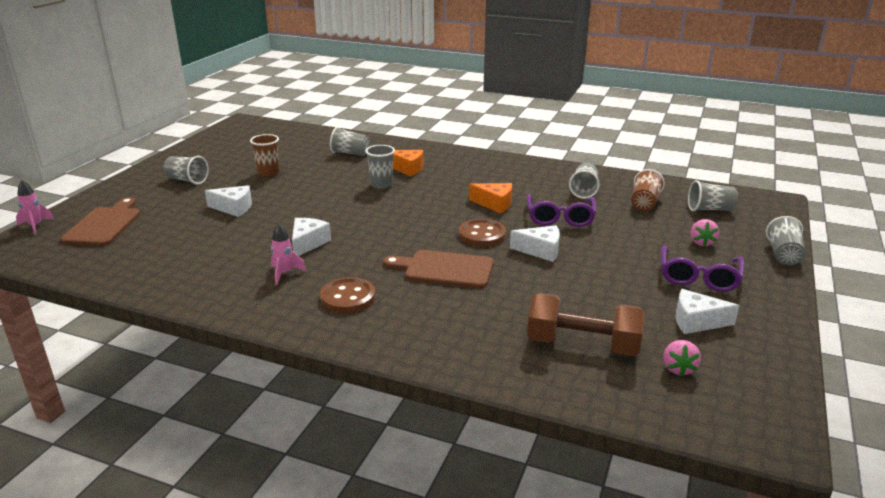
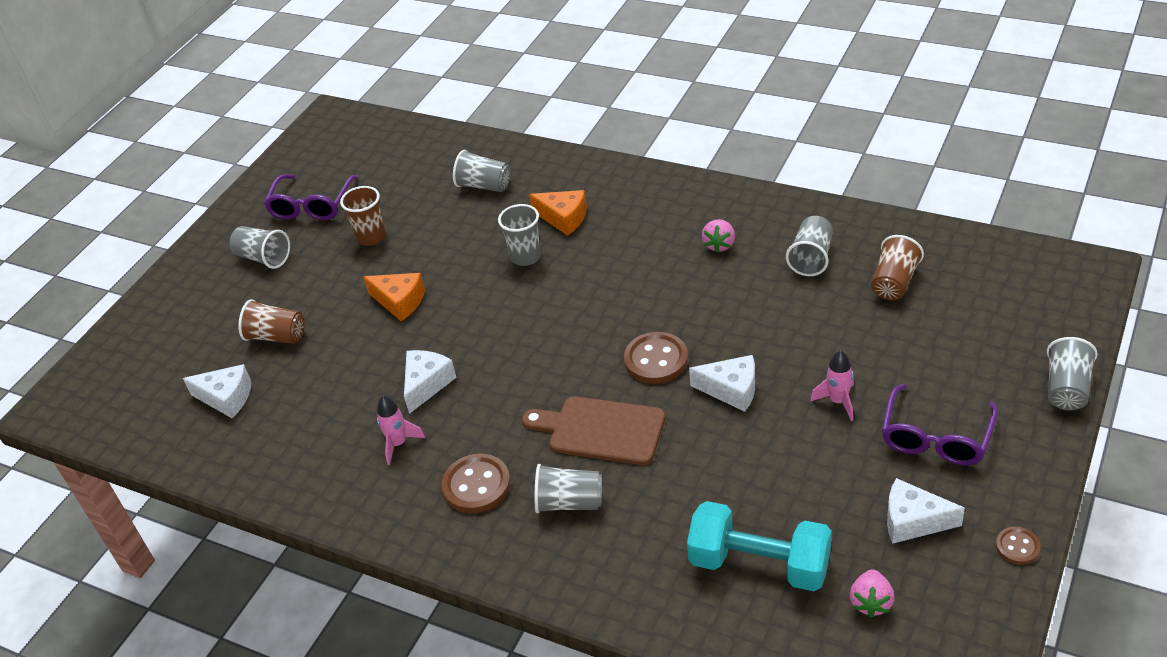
camera: 10 degrees right, 15 degrees up
(36, 226) = (84, 361): pink rocket -> pink rocket (838, 401)
(104, 225) = (168, 356): brown cutting board -> none
(192, 217) = (276, 336): none -> brown cup
(234, 208) = (329, 316): white cheese -> white cheese (226, 398)
(495, 204) = (680, 293): orange cheese -> orange cheese (400, 302)
(560, 218) = (768, 320): purple glasses -> purple glasses (311, 205)
(582, 345) = (759, 564): brown dumbbell -> turquoise dumbbell
(702, 242) = (957, 366): pink strawberry -> pink strawberry (719, 245)
(709, 209) = (986, 293): grey cup -> grey cup (569, 502)
(781, 337) = (1017, 547): none -> brown button

